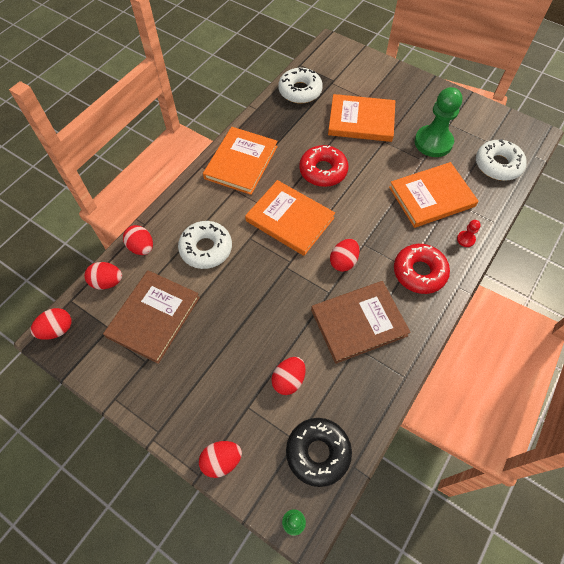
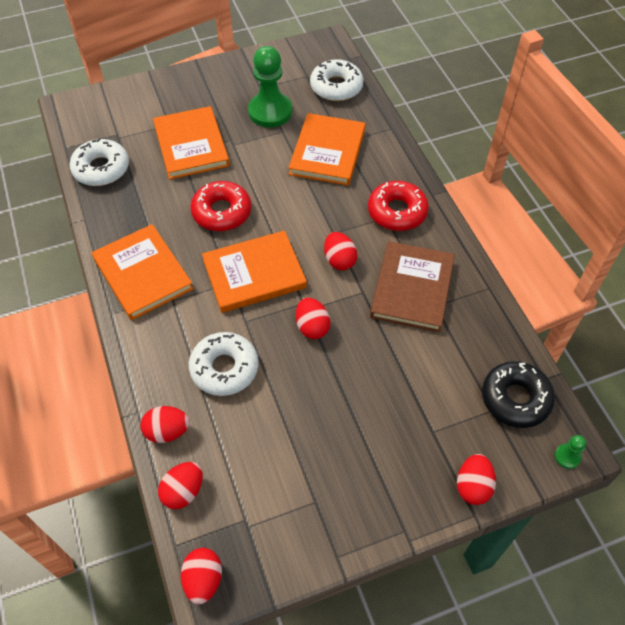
camera: 55 degrees left, 5 degrees down
(153, 317) = (268, 465): brown book -> none
(288, 380) = (429, 380): red egg -> red egg (312, 327)
(361, 120) = (191, 145): orange book -> orange book turned 60 degrees counterclockwise
(465, 239) = (391, 158): red pawn -> none

